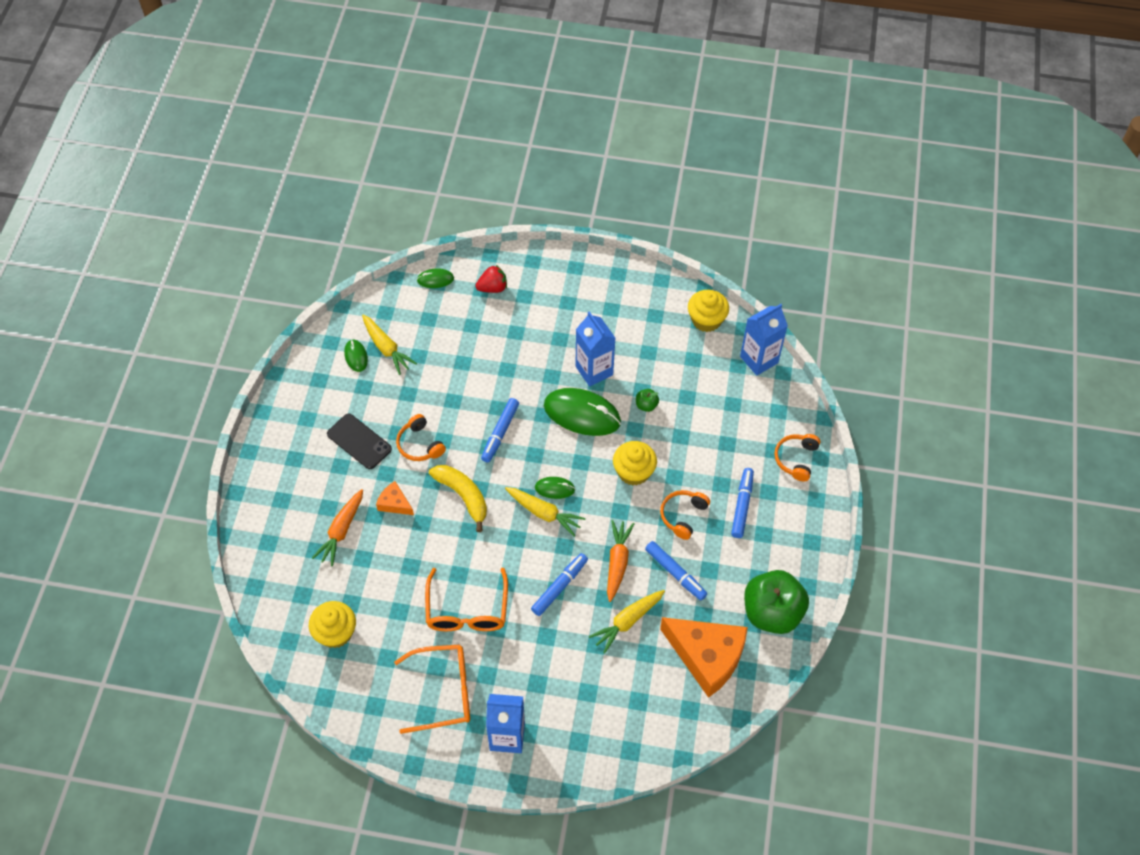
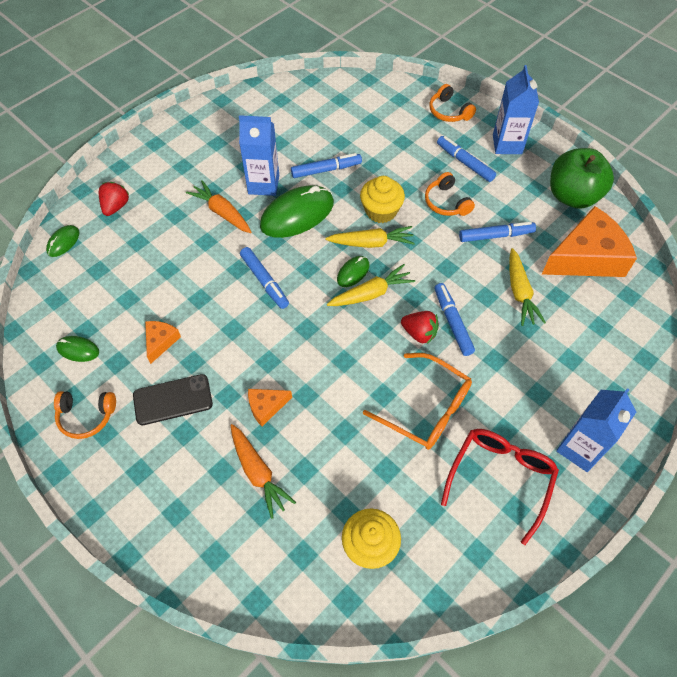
camera: 55 degrees left, 0 degrees up
(386, 348) = (95, 319): yellow carrot -> yellow carrot (372, 243)
(399, 401) = (160, 341): none -> orange cheese
(420, 444) = (221, 350): orange headphones -> orange headphones (86, 416)
(443, 691) = (500, 478): orange glasses -> red glasses
(463, 496) = (304, 345): yellow banana -> none
(531, 568) = (419, 333): none -> red strawberry
(617, 562) = (458, 268): orange carrot -> orange carrot (222, 212)
(646, 405) = (326, 170): green apple -> blue marker
(706, 320) = (283, 94): yellow cupcake -> none
(759, 359) = (346, 85): blue carton -> blue carton (507, 144)

